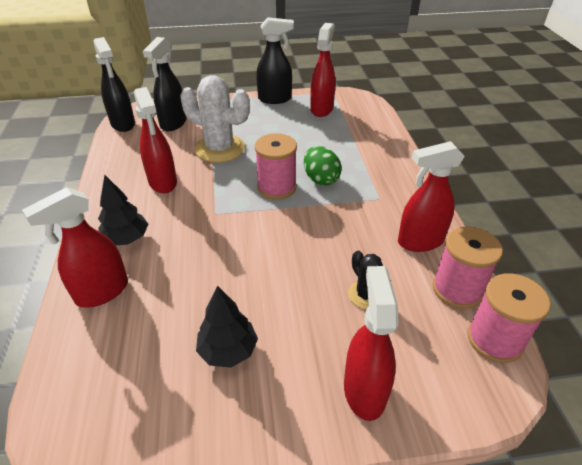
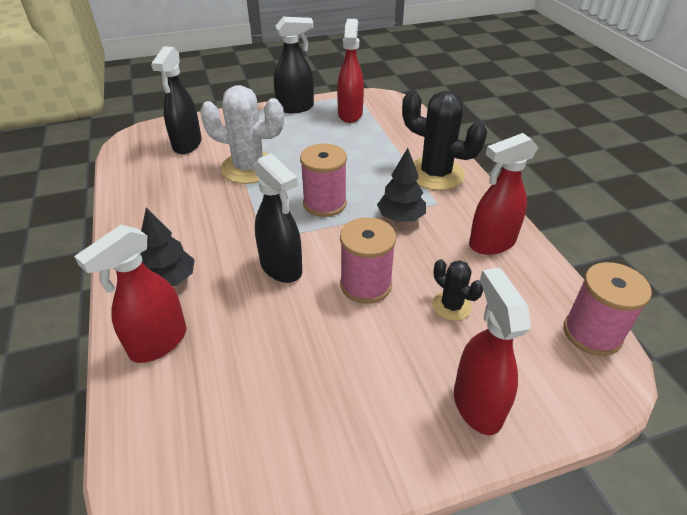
camera: 10 degrees left, 0 degrees up
(123, 124) = (127, 151): black spray bottle -> black spray bottle (281, 268)
(163, 182) = (194, 212): red spray bottle -> none
(228, 350) = (321, 385): black tree -> black tree (400, 218)
(320, 179) = (370, 190): green egg -> none
(385, 171) = (435, 174): none -> black cactus
(457, 289) = (542, 288): pink spool -> pink spool (365, 285)

